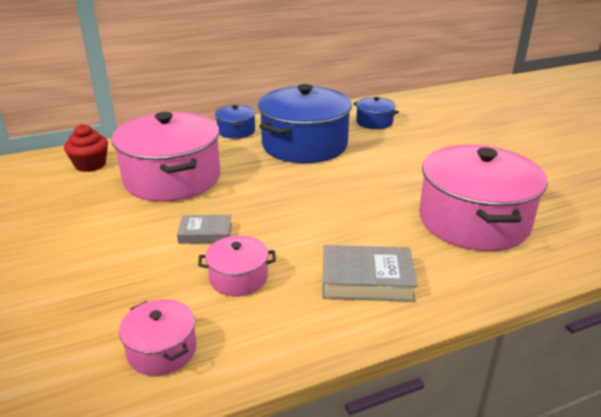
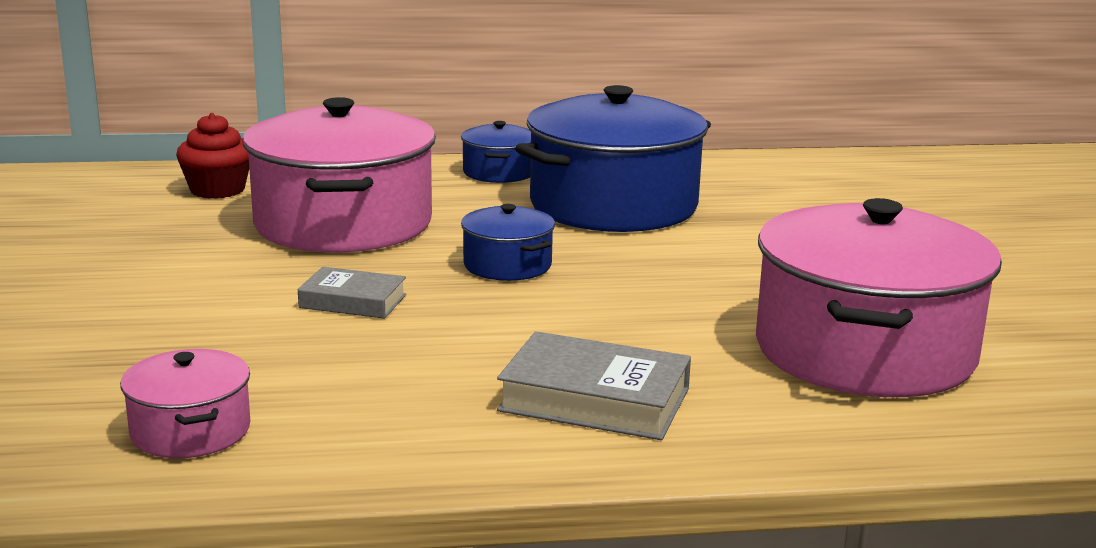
camera: 15 degrees right, 10 degrees down
(238, 278) = (370, 364): pink pot -> none
(374, 122) = (776, 187): blue pot -> blue pot (507, 265)

